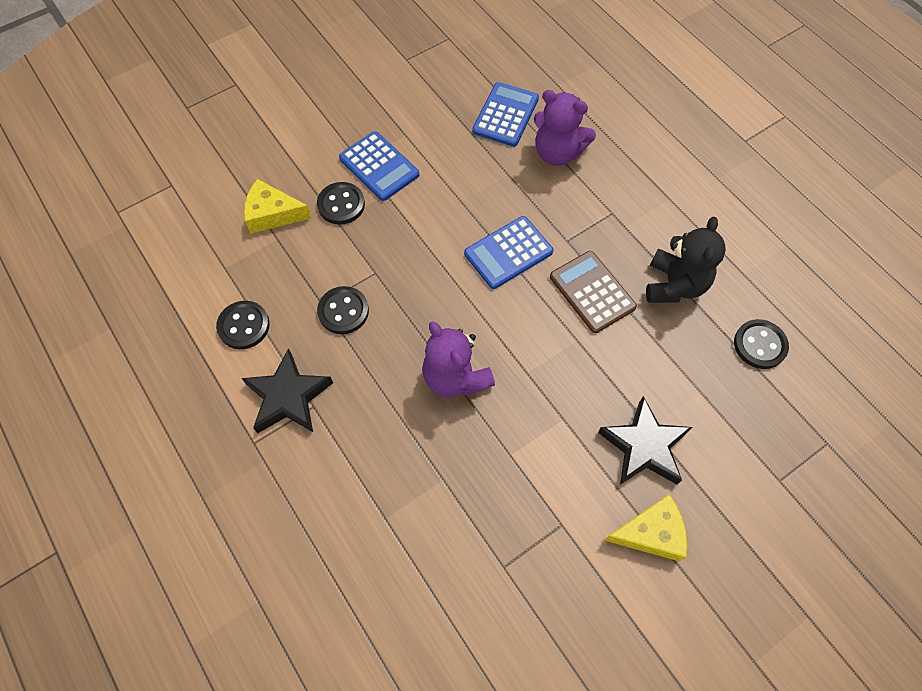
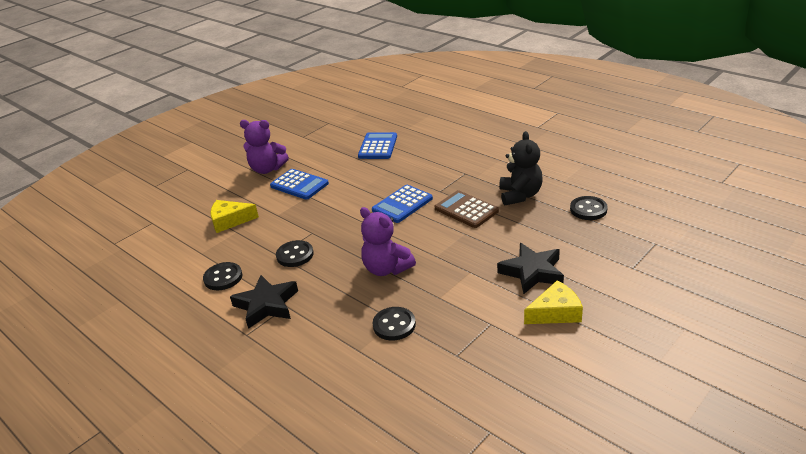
camera: 10 degrees left, 30 degrees down
(341, 204) = (278, 207): black button -> black button (394, 325)
(557, 153) = (418, 155): purple teddy bear -> purple teddy bear (267, 169)

